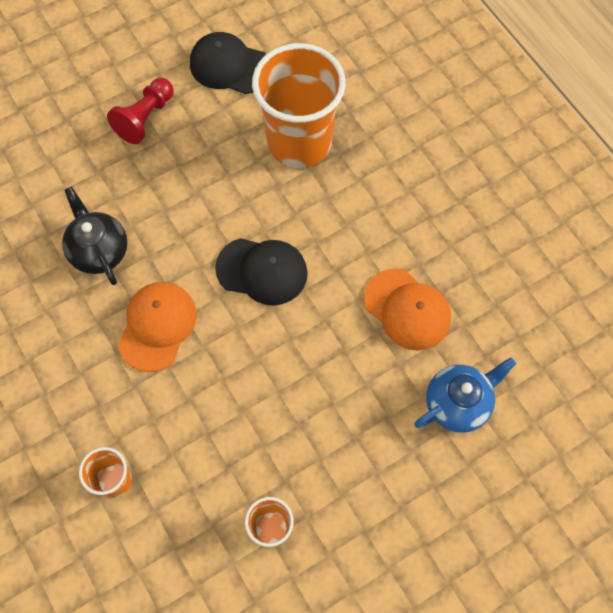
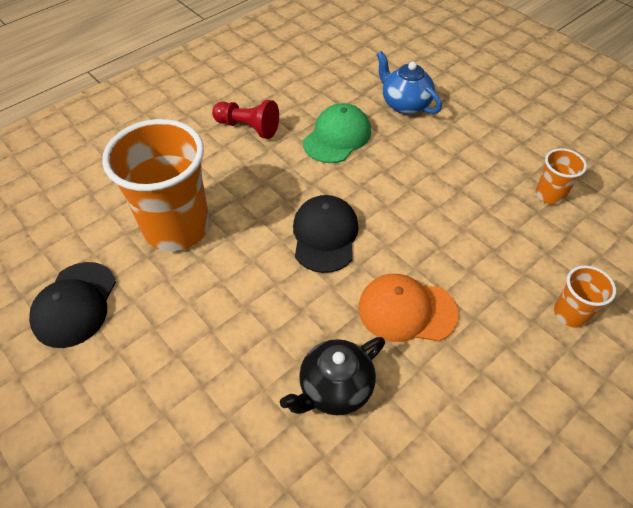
camera: 100 degrees left, 15 degrees down
(145, 118) = (148, 380): red pawn -> red pawn (248, 127)
(407, 309) = (337, 137): orange cap -> green cap

